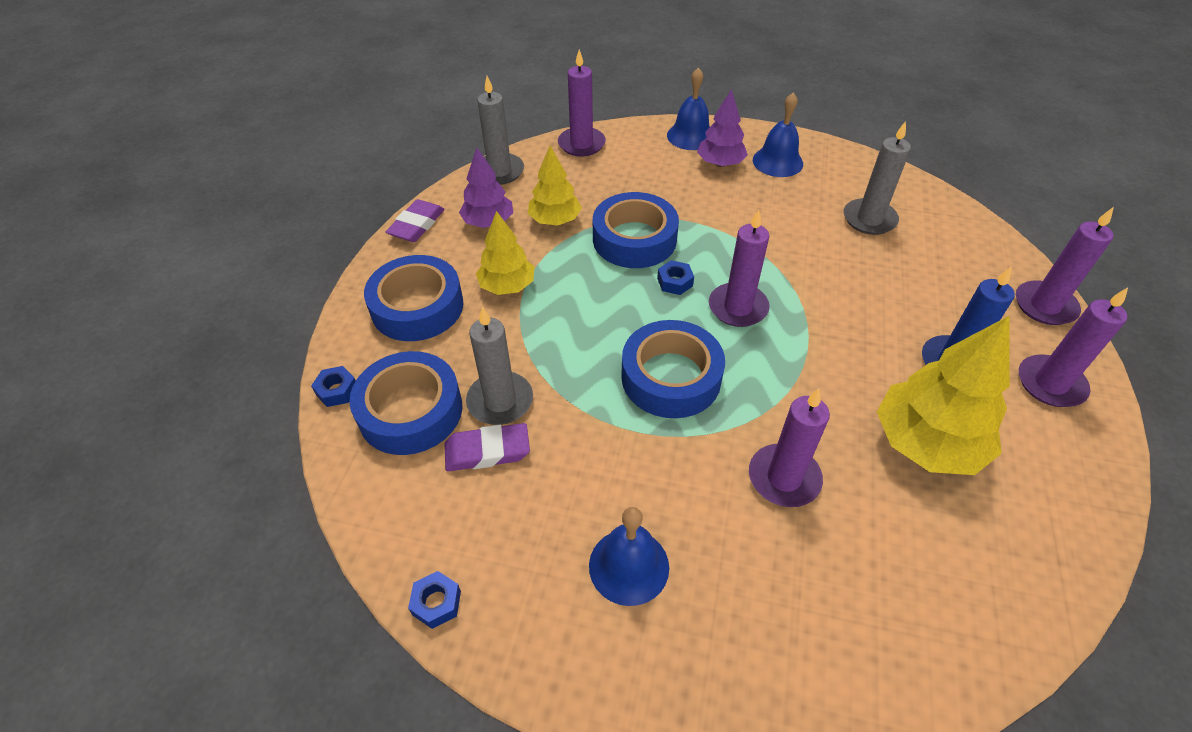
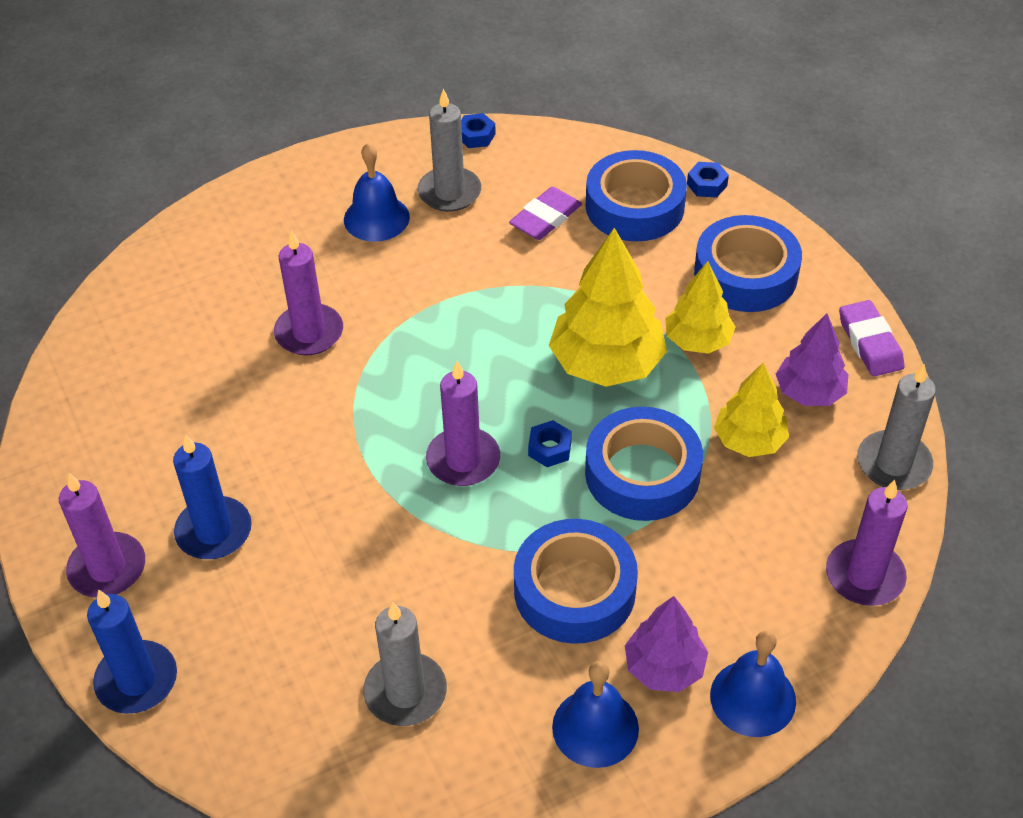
camera: 140 degrees right, 0 degrees up
(500, 401) = (579, 252): grey candle -> grey candle (449, 192)
(671, 377) = (464, 353): blue tape -> blue tape (574, 590)
(926, 443) = (206, 431): yellow tree -> yellow tree (607, 363)
(1044, 306) = (137, 680): purple candle -> blue candle

